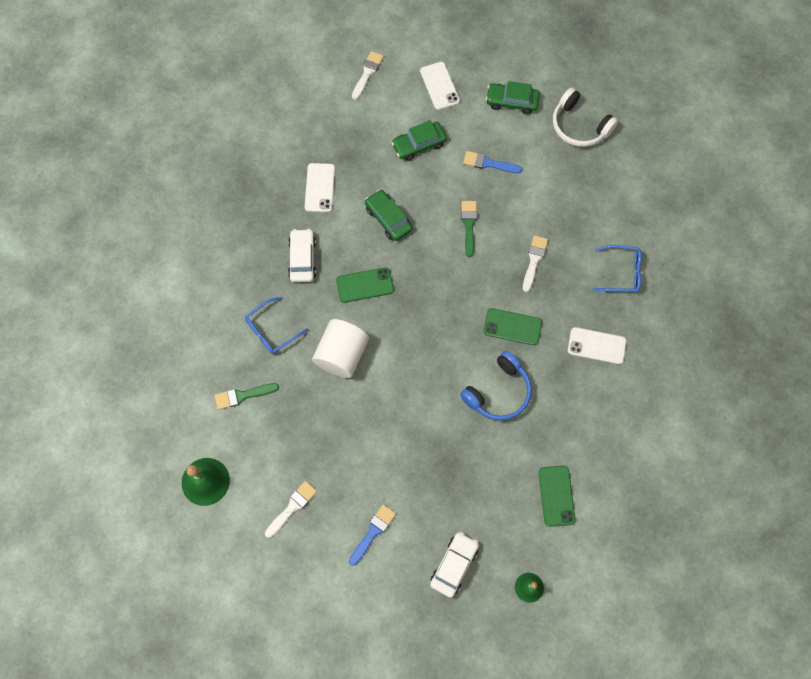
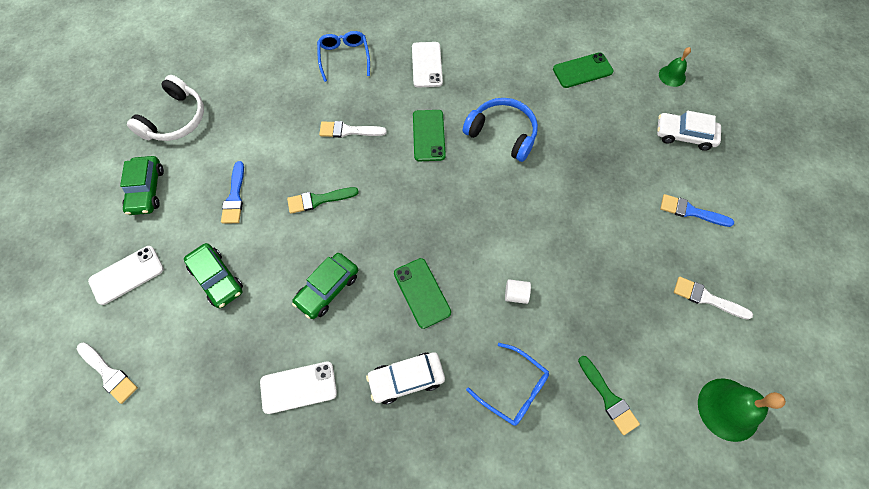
camera: 105 degrees left, 5 degrees down
(342, 355) = (516, 294): white cylinder -> white cylinder, size x0.42
(367, 73) = (109, 373): white brush -> white brush turned 150 degrees counterclockwise

